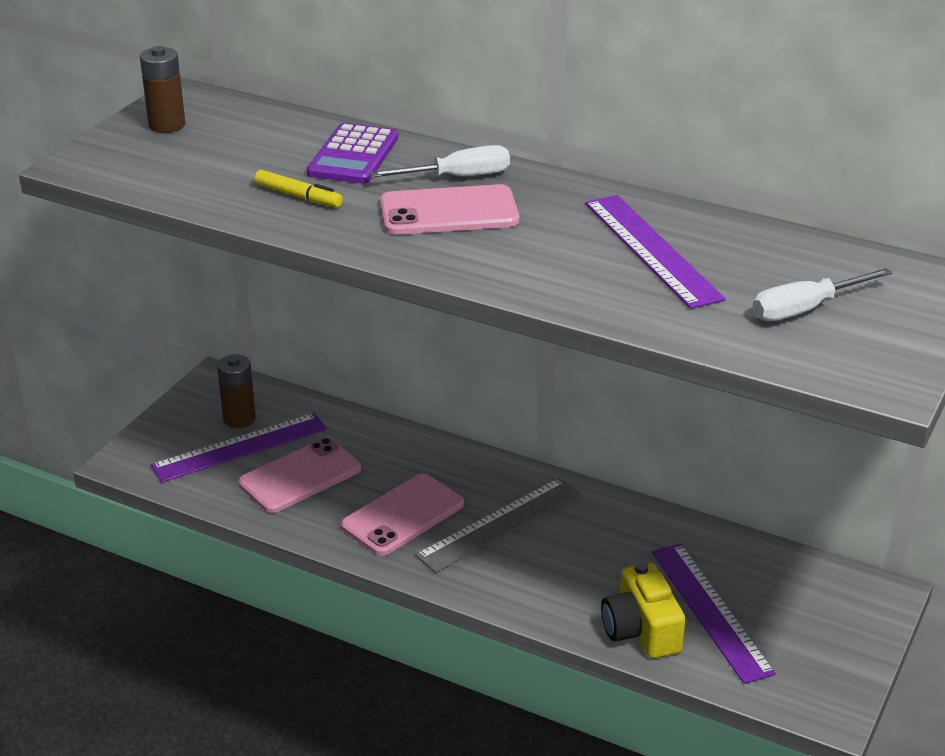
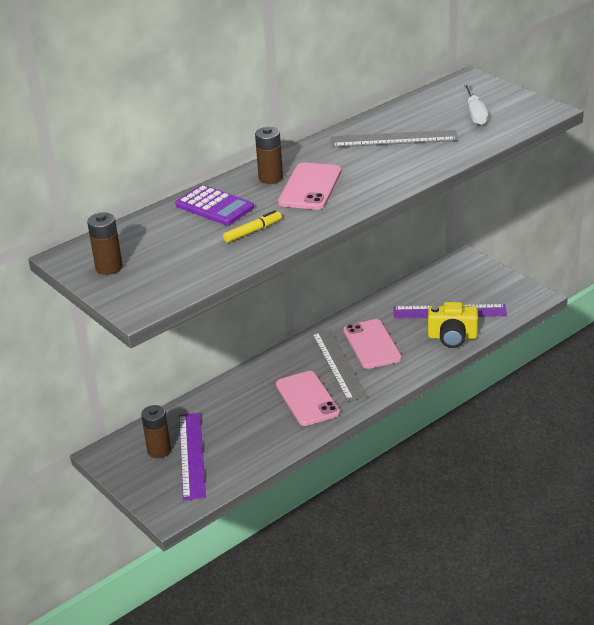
camera: 65 degrees left, 0 degrees up
(300, 476) = (241, 433): pink phone -> pink phone (372, 344)
(458, 177) = (270, 178): white screwdriver -> brown battery
(652, 250) = (394, 139): purple ruler -> grey ruler

